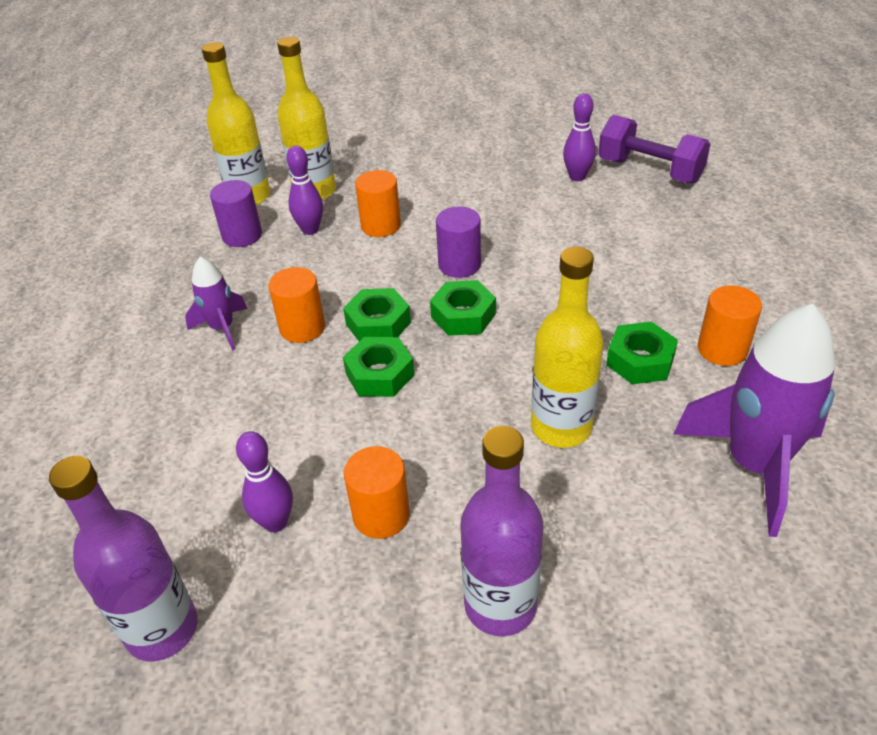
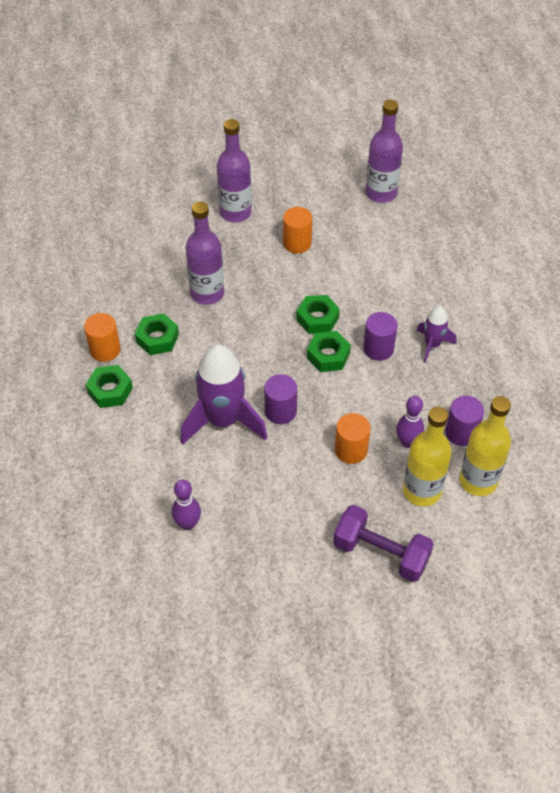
camera: 170 degrees right, 10 degrees up
(275, 522) = (348, 236): purple bowling pin -> none
(302, 328) = (378, 349): orange cylinder -> purple cylinder
(463, 315) = (272, 365): green nut -> green nut (110, 390)
(561, 427) = (207, 293): yellow bottle -> purple bottle
(649, 170) = (121, 536): purple dumbbell -> purple dumbbell (381, 553)
(754, 465) = (107, 280): purple rocket -> purple rocket (223, 420)

